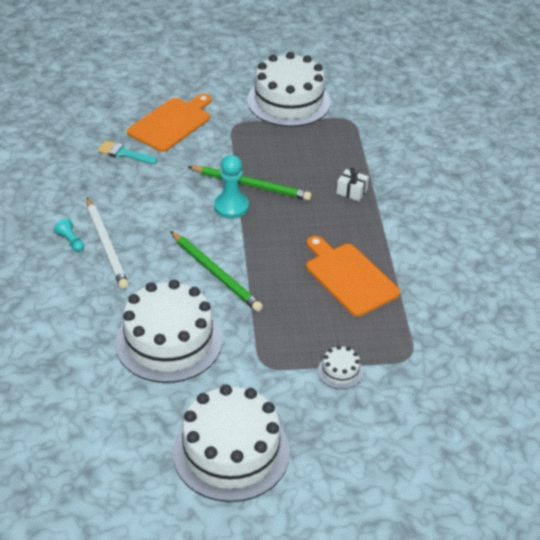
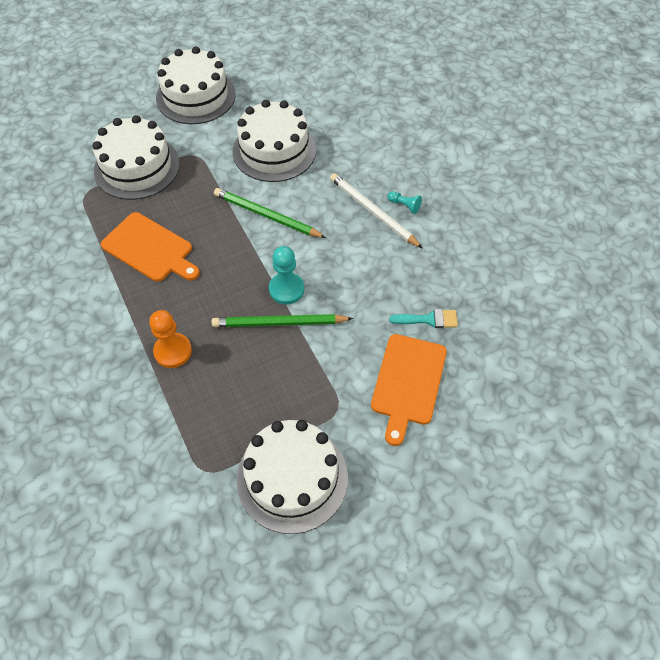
camera: 160 degrees right, 15 degrees up
(340, 371) = (137, 167): white cake -> white cake, size x2.41
(351, 192) = (173, 351): white gift -> orange pawn

